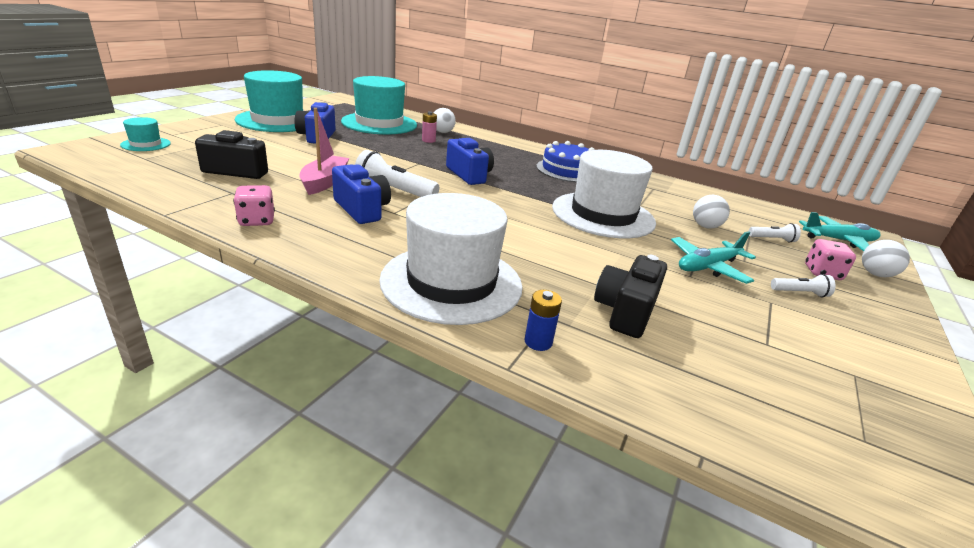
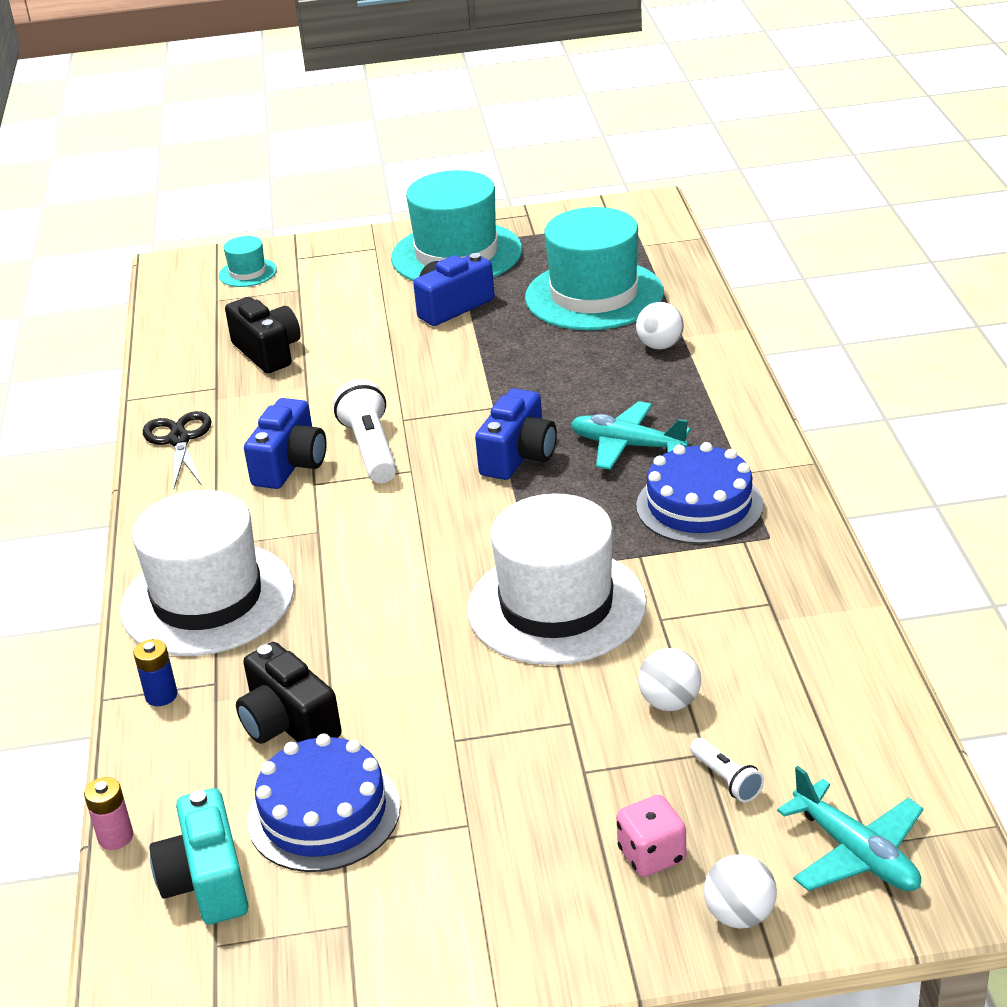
camera: 60 degrees right, 5 degrees up
(257, 221) = (179, 440): pink dice -> black scissors
(324, 182) = (323, 403): pink boat -> none
(428, 140) = (598, 360): pink battery -> pink battery (115, 837)
(625, 311) = (288, 723): black camera -> black camera turned 120 degrees counterclockwise
(707, 267) = (506, 745): turquoise plane -> turquoise plane (626, 445)
(732, 337) = (324, 813): none -> blue cake
(784, 413) = (207, 881): none -> turquoise camera
(800, 293) = (535, 845): white flashlight -> none

